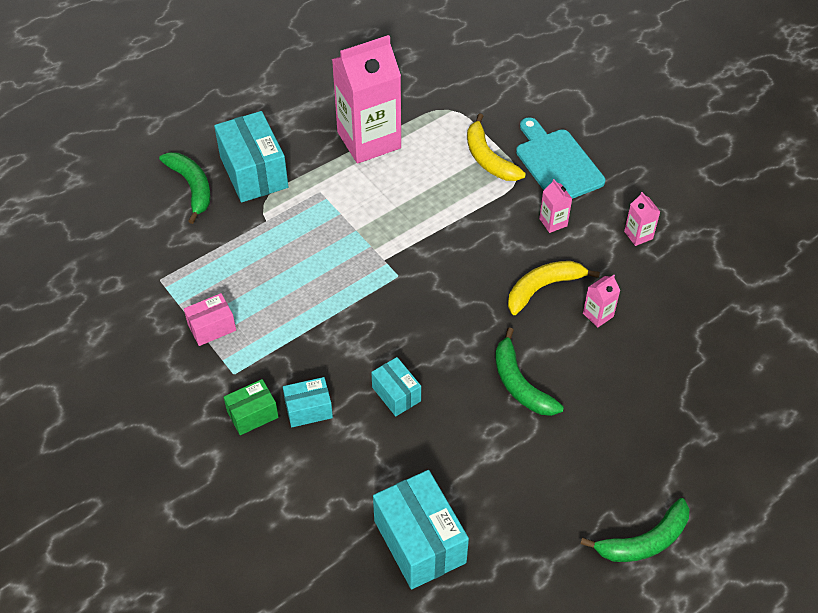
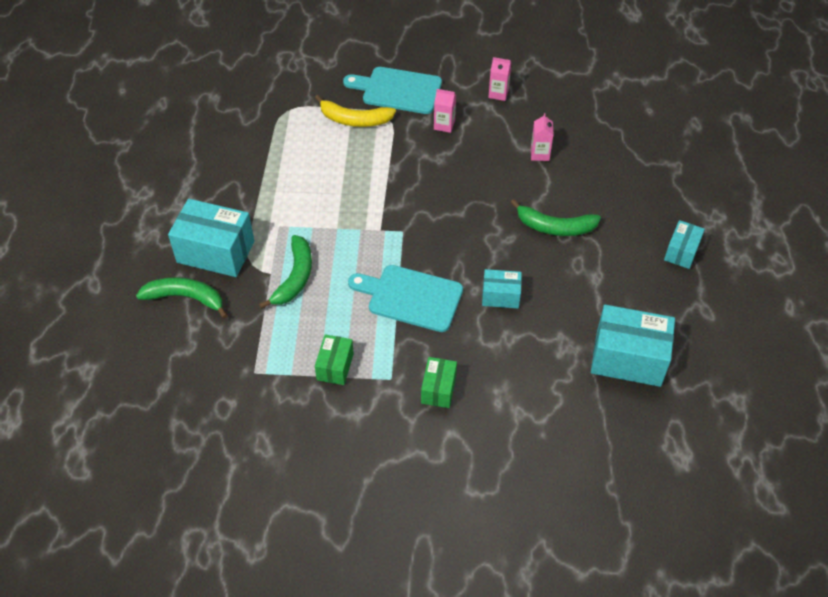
camera: 50 degrees left, 0 degrees up
(212, 327) = (335, 366): pink box -> green box
(308, 409) = (466, 353): turquoise box -> turquoise box (681, 252)
(331, 330) = (411, 297): none -> turquoise cutting board
(369, 140) = (263, 169): pink carton -> none
(543, 288) = (491, 165): yellow banana -> none
(644, 541) = (723, 246): green banana -> green banana (295, 277)

